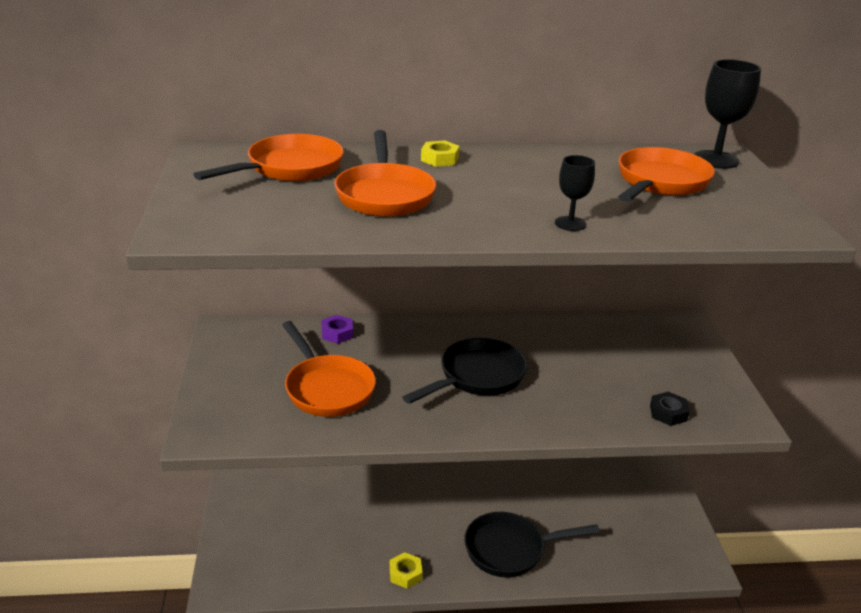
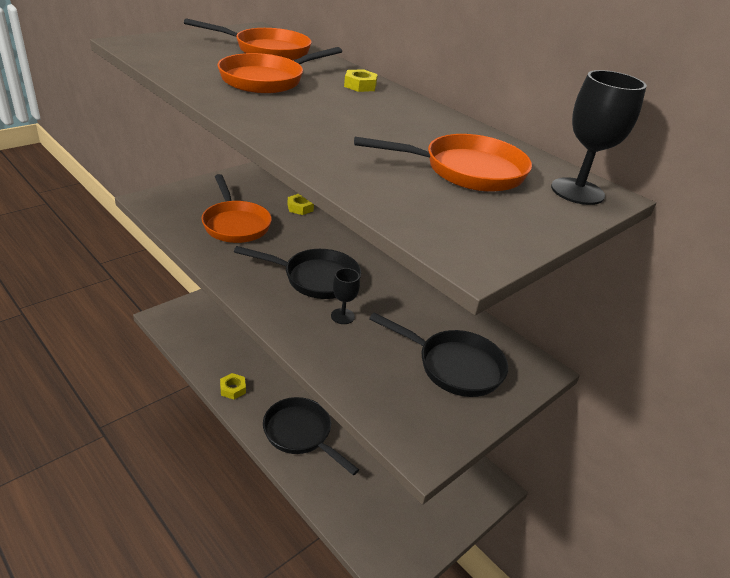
camera: 50 degrees right, 5 degrees up
(327, 388) = (235, 224): orange pan -> orange pan turned 45 degrees counterclockwise
(337, 333) = (300, 208): purple nut -> yellow nut
(570, 223) = (312, 145): black goblet -> black goblet (342, 316)
(658, 359) = (454, 366): none -> black pan
(668, 413) = (377, 393): black nut -> none

